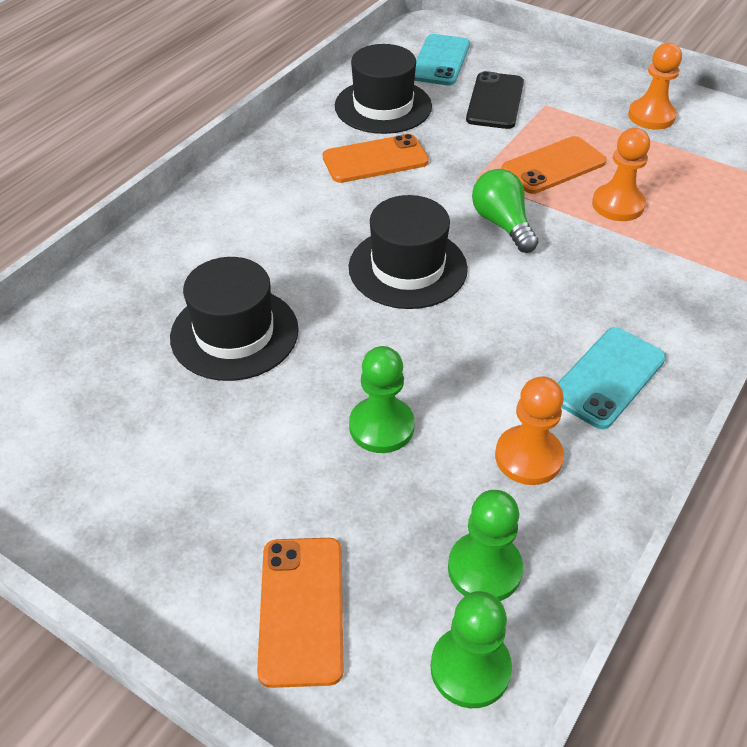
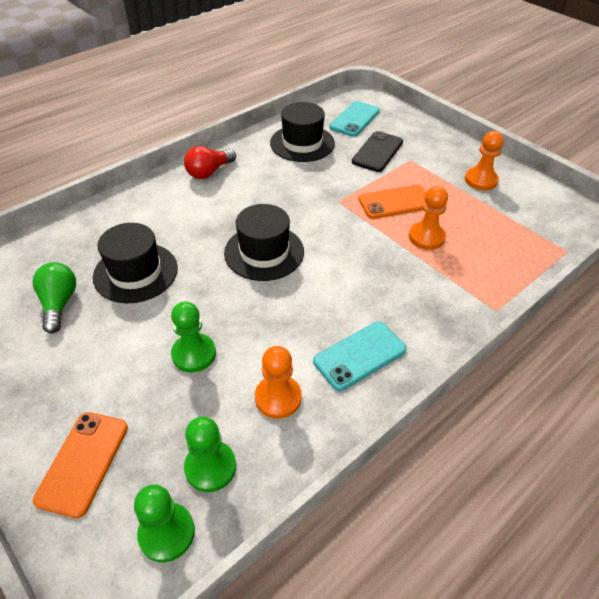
camera: 15 degrees right, 0 degrees up
(267, 170) = (209, 172): none -> red light bulb
(375, 160) = (279, 177): orange phone -> none
(502, 224) = (341, 235): green light bulb -> green light bulb (59, 303)

